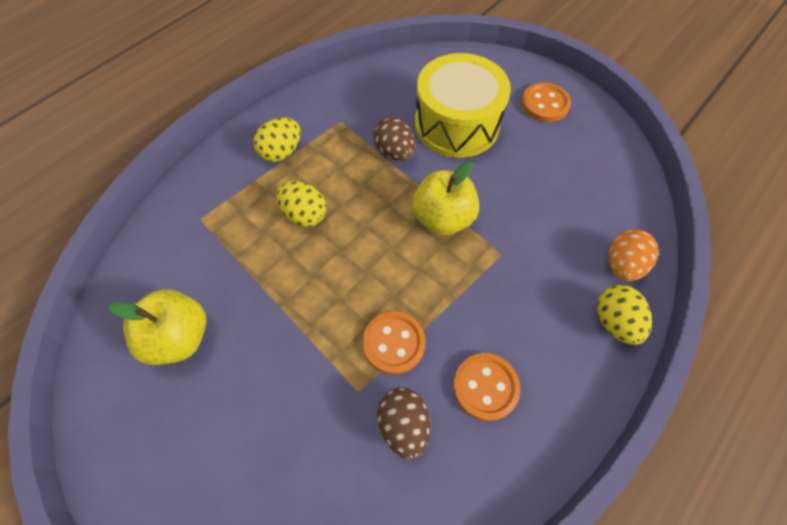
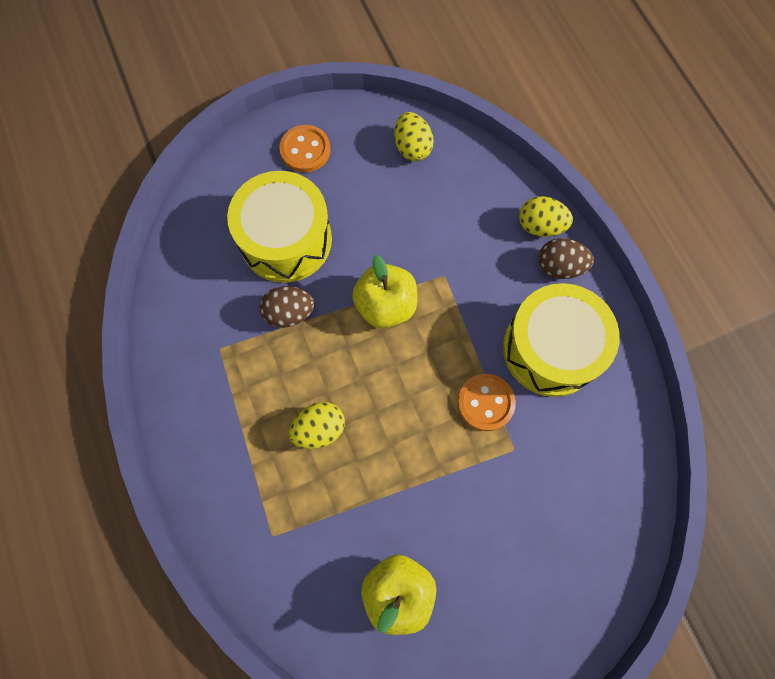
camera: 65 degrees left, 10 degrees up
(281, 152) = (229, 424): yellow egg -> yellow egg (412, 147)
(403, 425) = (555, 425): brown egg -> brown egg (559, 267)
(485, 387) = (551, 349): orange button -> yellow drum
(622, 265) = (497, 190): orange egg -> none

